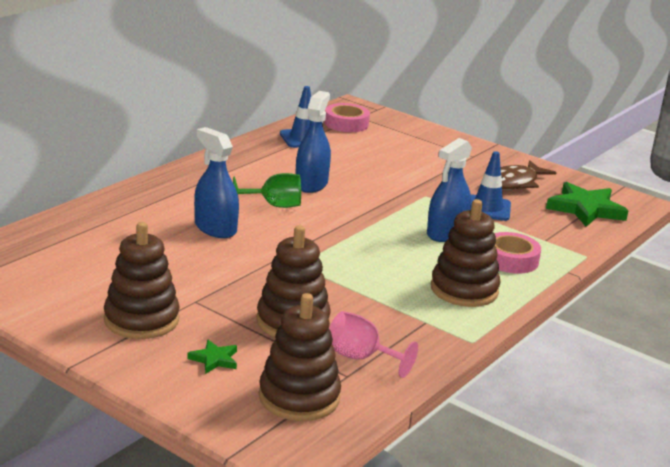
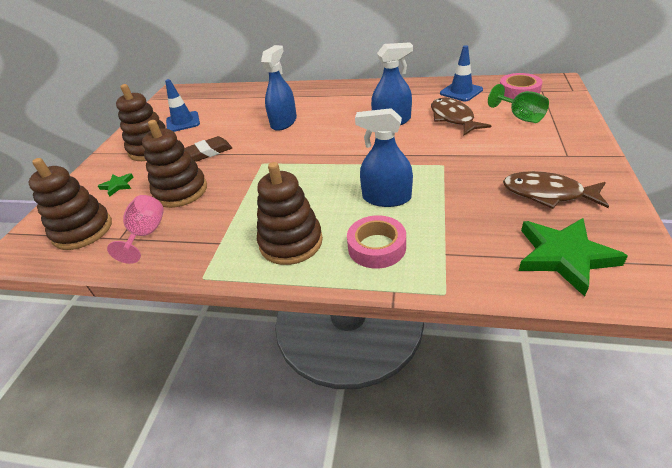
camera: 70 degrees right, 15 degrees up
(218, 286) = (208, 152): none -> brown eraser
(274, 205) = (340, 124): green goblet -> green goblet (520, 117)
(351, 162) = (453, 118): none -> brown fish
(487, 208) = (466, 200): blue traffic cone -> blue traffic cone (183, 122)

